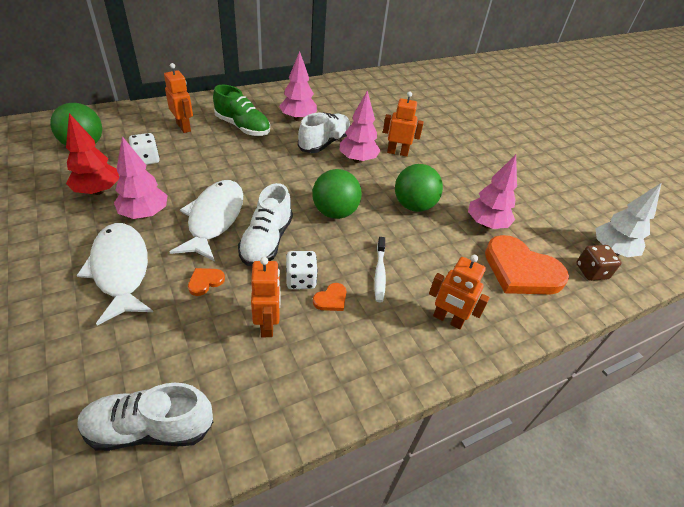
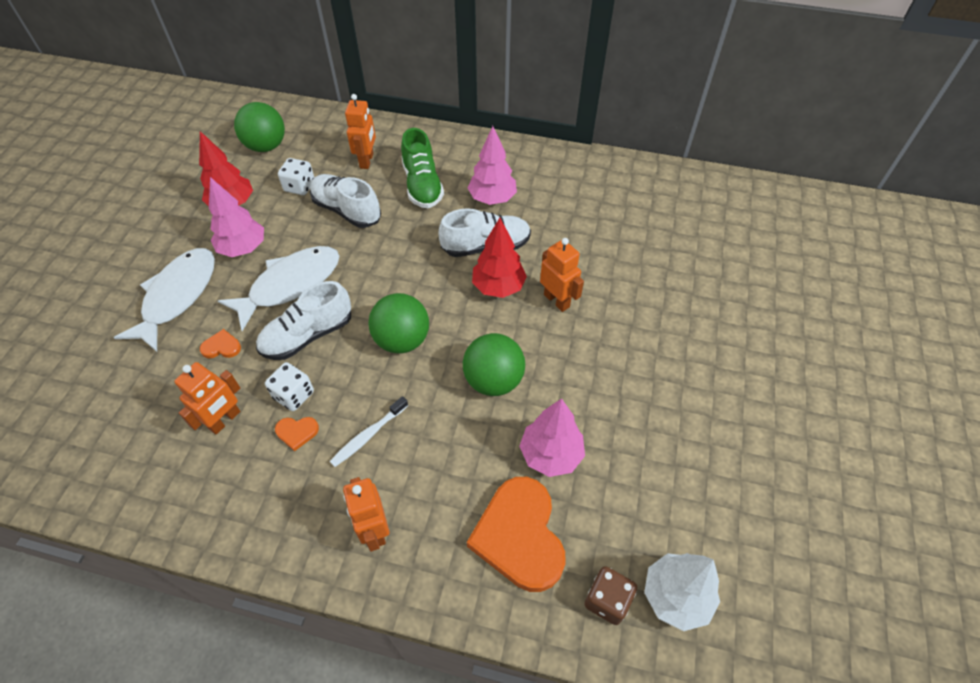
camera: 45 degrees right, 10 degrees up
(150, 428) = (73, 448): white shoe -> white shoe (346, 210)
(358, 160) = (498, 287): pink tree -> red tree

